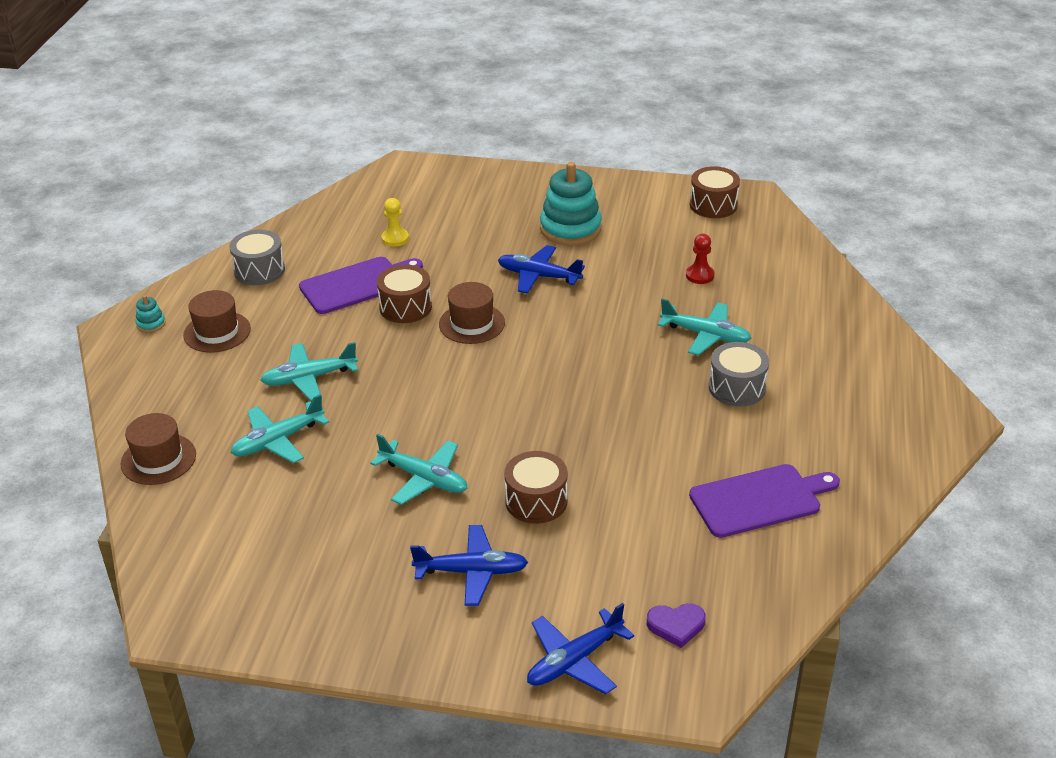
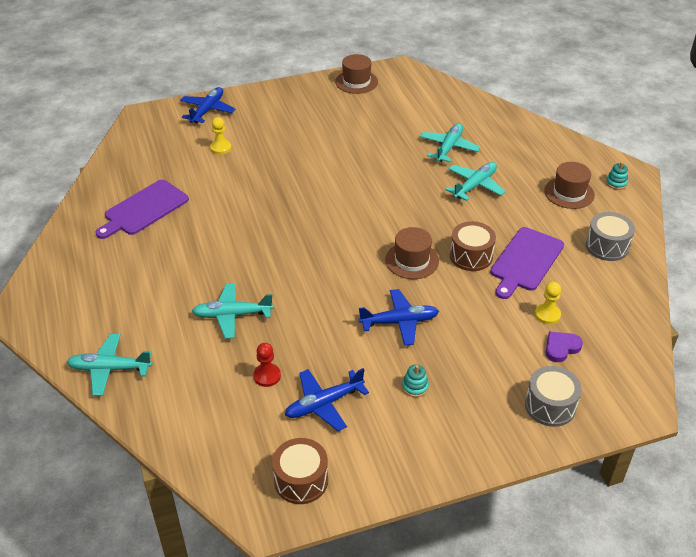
camera: 150 degrees right, 5 degrees up
(158, 459) = (498, 119): brown hat -> brown hat (356, 82)
(424, 478) = (347, 156): turquoise plane -> turquoise plane (110, 369)
(471, 572) = (284, 126): blue plane -> blue plane (324, 404)
(536, 501) = (275, 166): brown drum -> none
(570, 229) = (415, 387): turquoise stacking toy -> turquoise stacking toy, size x0.43
(597, 566) = (221, 148): none -> yellow pawn
(676, 626) = (165, 137): purple heart -> purple heart (561, 348)
(737, 388) = (188, 279): grey drum -> grey drum (550, 406)

